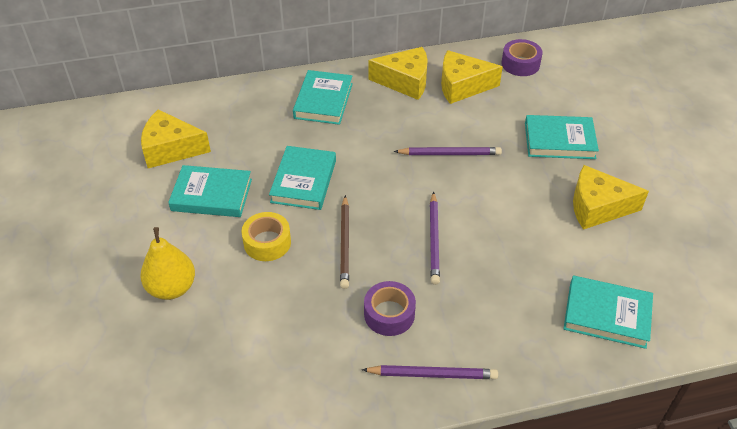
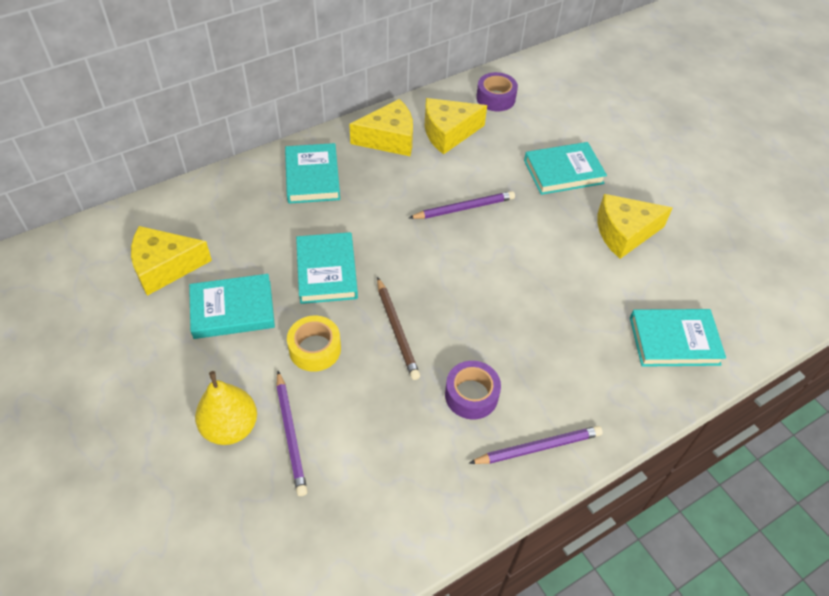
camera: 20 degrees left, 5 degrees up
(434, 240) = (484, 304): purple pencil -> purple pencil (291, 434)

